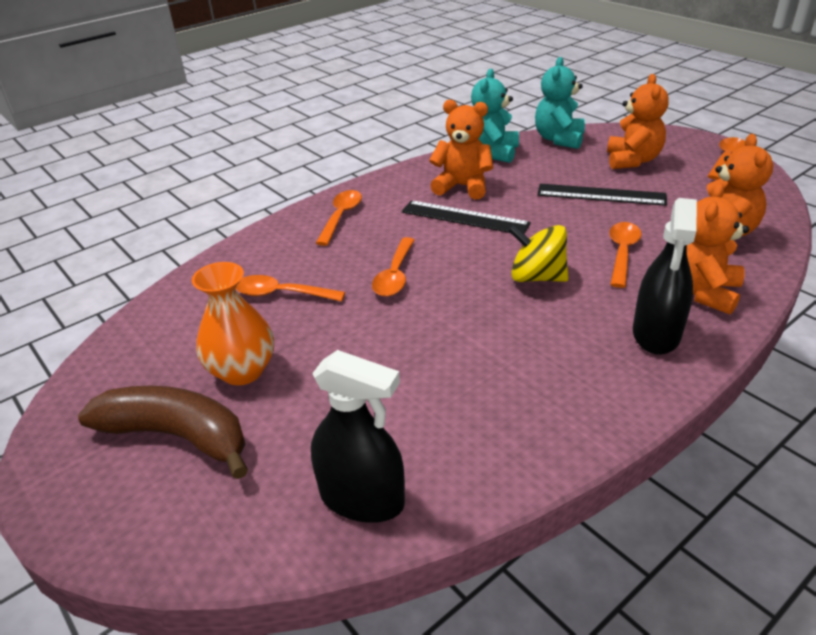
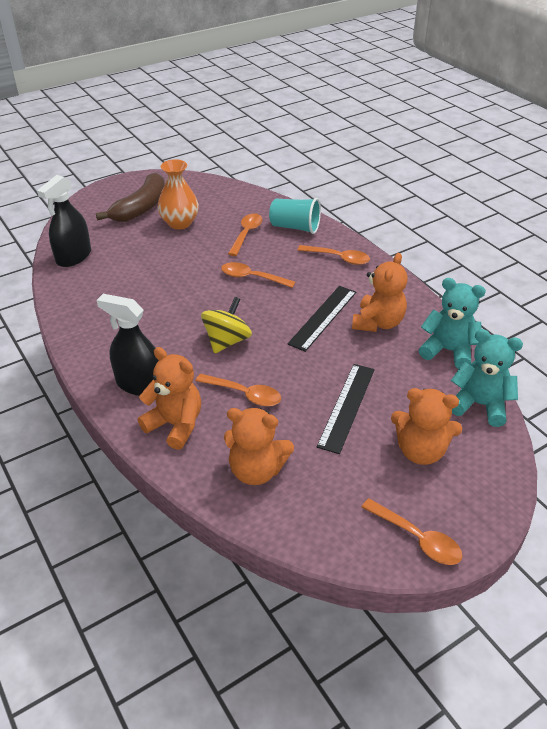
camera: 95 degrees right, 5 degrees up
(265, 254) = (295, 227): none -> turquoise cup

